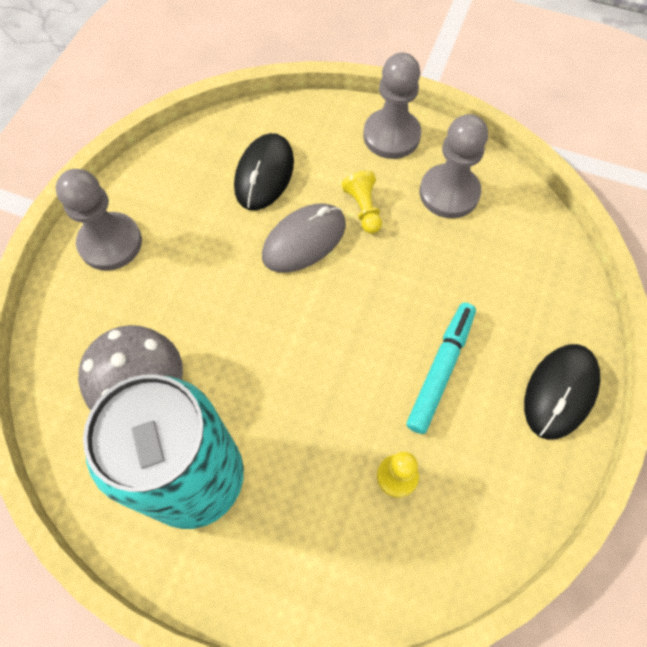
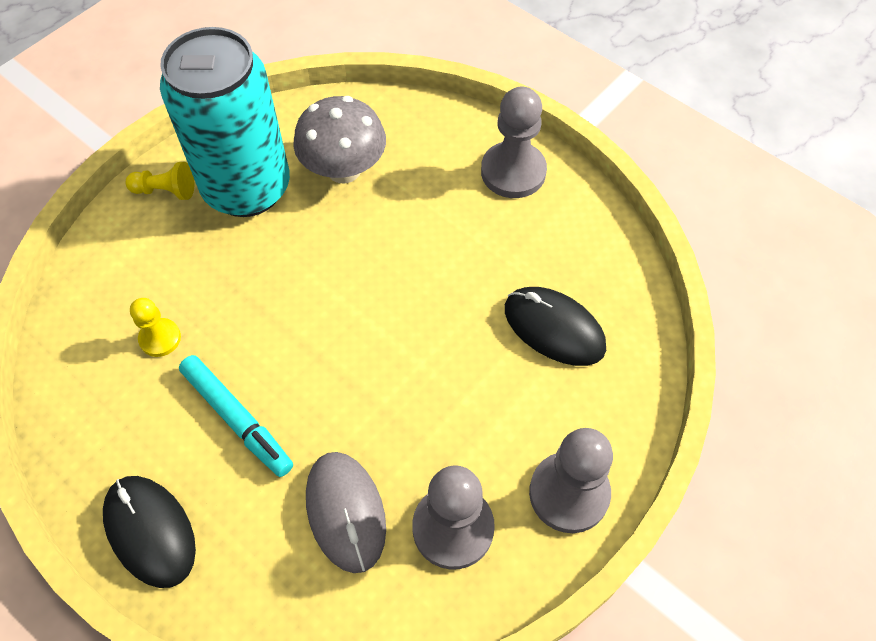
camera: 110 degrees right, 5 degrees down
(304, 240) = (448, 341): grey mouse -> grey mouse (345, 512)
(363, 209) = (466, 417): yellow pawn -> yellow pawn (165, 191)

